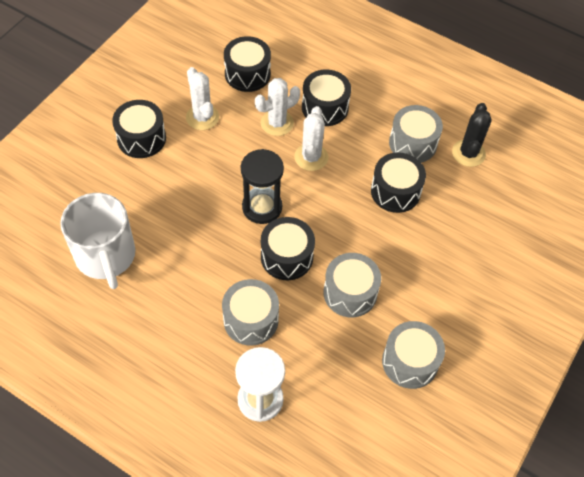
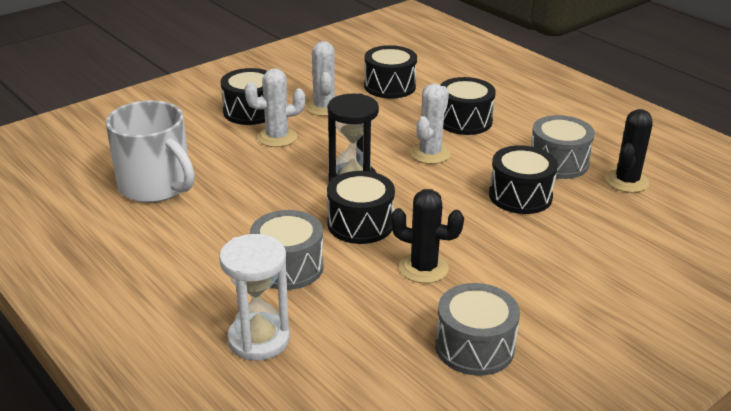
camera: 20 degrees right, 25 degrees down
(106, 256) = (156, 186): white mug -> white mug turned 45 degrees counterclockwise
(277, 123) = (403, 123): white cactus -> white cactus (277, 137)
(350, 293) = (423, 268): grey drum -> black cactus

